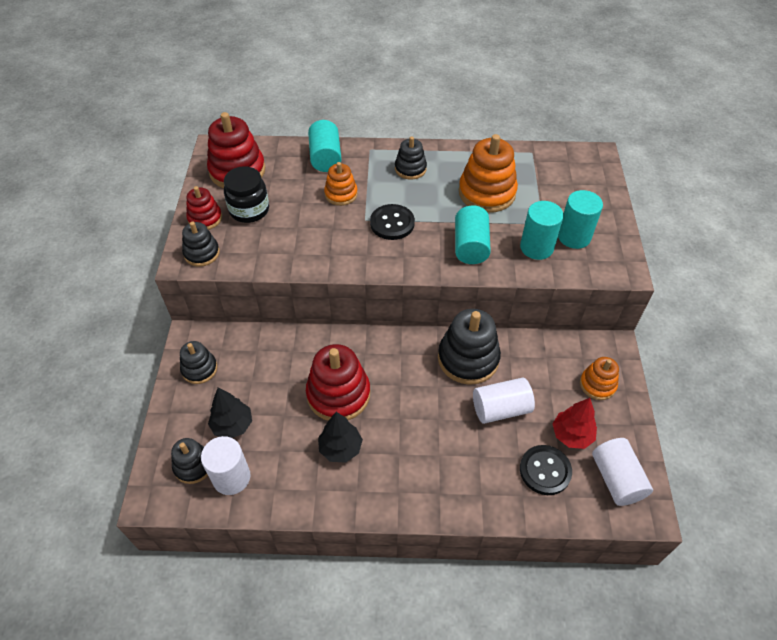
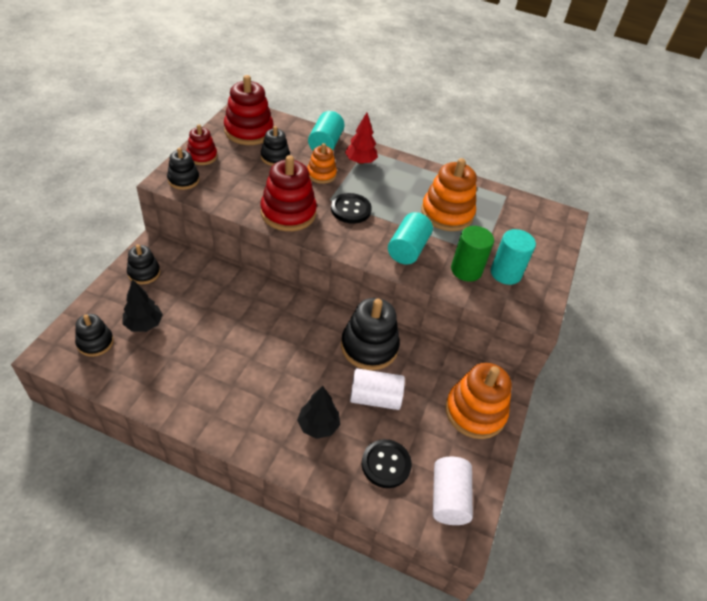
camera: 15 degrees right, 5 degrees down
(231, 477) = (119, 363): white cylinder -> none
(249, 210) = (240, 162): black jar -> none
(338, 394) = (243, 333): red stacking toy -> red stacking toy (288, 213)
(340, 448) = (219, 375): black tree -> black tree (318, 426)
(410, 169) = (391, 174): black stacking toy -> black stacking toy (275, 157)
(536, 247) = (466, 270): turquoise cylinder -> green cylinder
(571, 435) = (427, 444): red tree -> red tree (360, 162)
(597, 384) = (475, 412): orange stacking toy -> orange stacking toy, size x1.74

